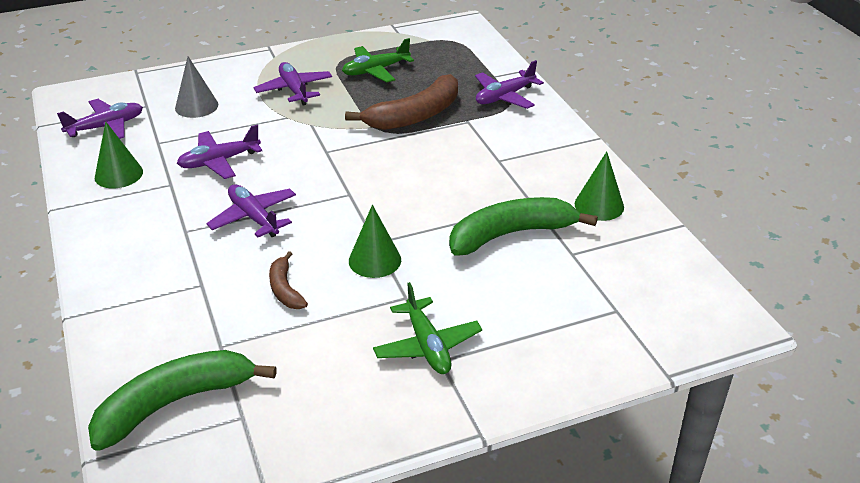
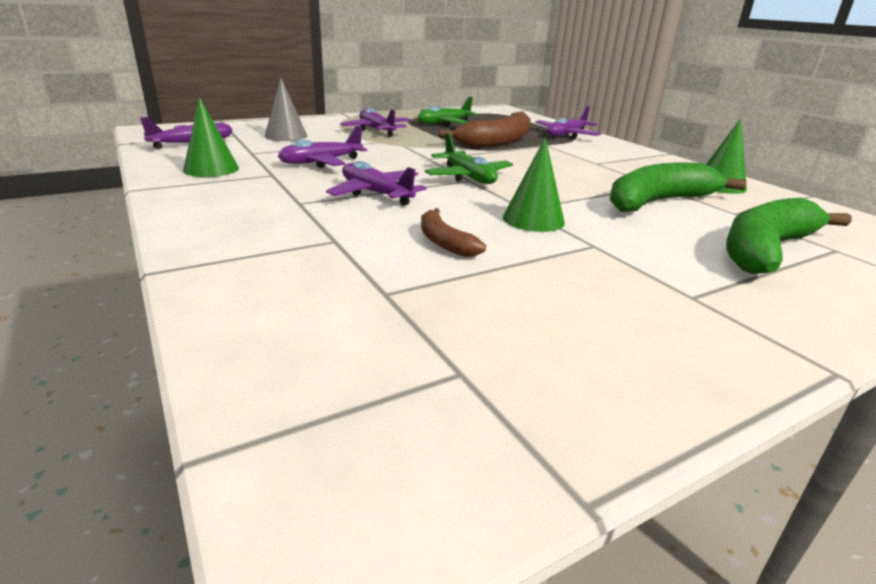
camera: 10 degrees left, 10 degrees down
(174, 403) = (339, 361): green banana -> green banana (765, 249)
(427, 345) = (661, 284): green plane -> green plane (468, 177)

